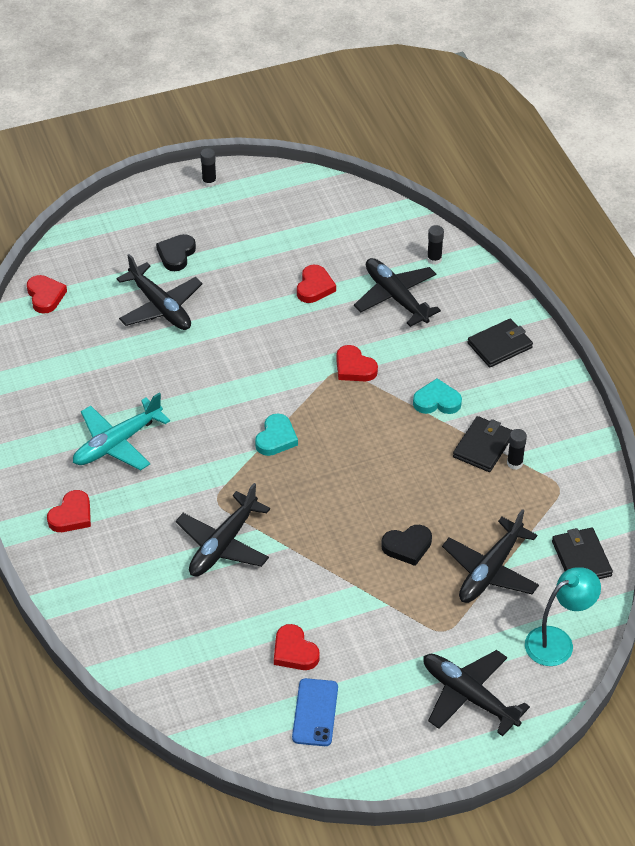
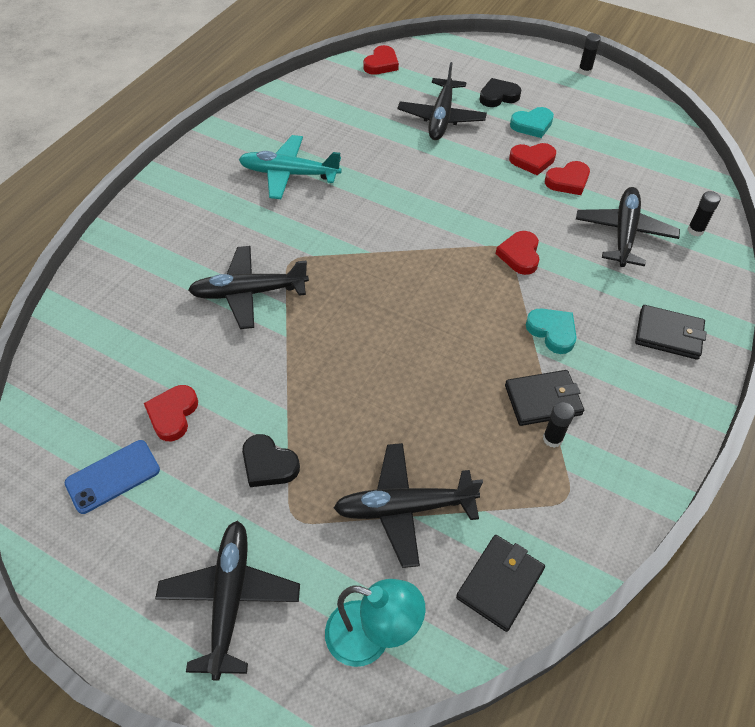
camera: 50 degrees right, 5 degrees up
(71, 515) = (196, 193): red heart -> red heart (532, 160)
(276, 438) = (391, 255): turquoise heart -> turquoise heart (532, 125)
(407, 546) = (368, 420): black heart -> black heart (268, 464)

